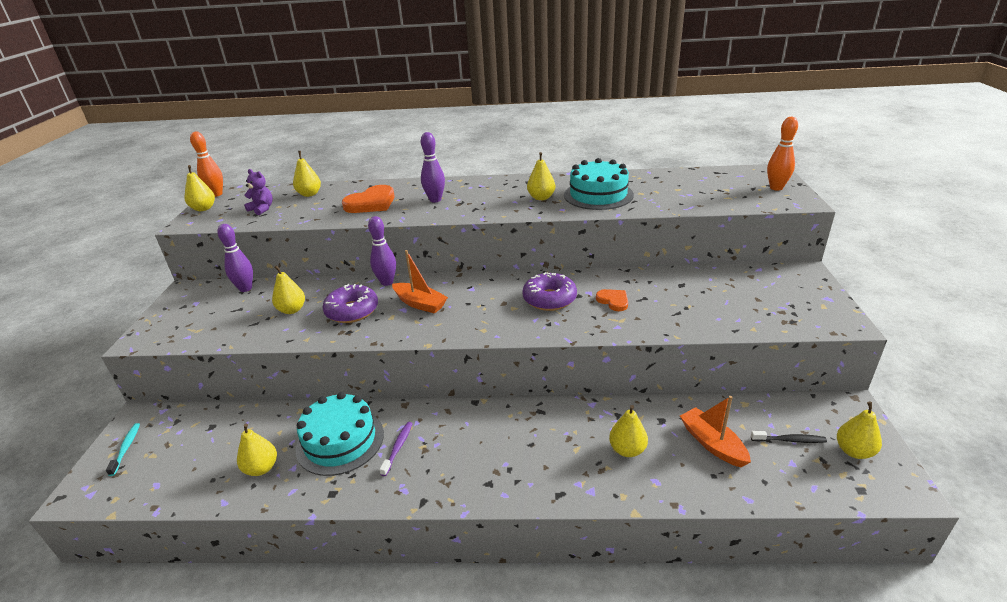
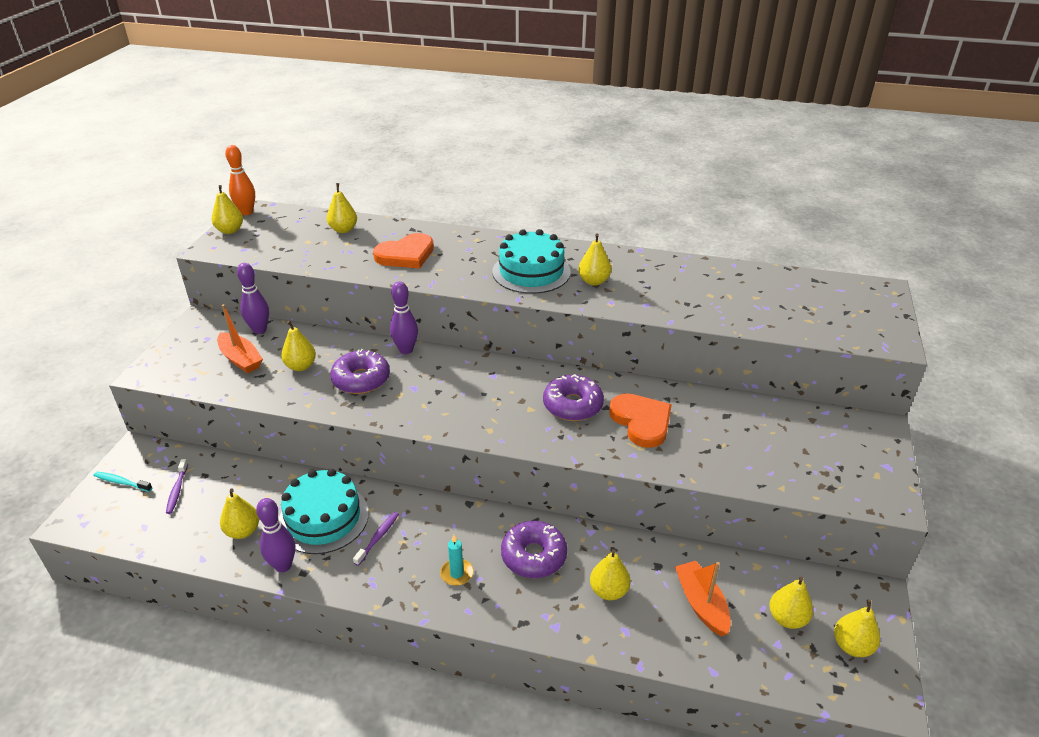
camera: 10 degrees right, 5 degrees up
(126, 448) = (121, 482): turquoise toothbrush -> turquoise toothbrush turned 75 degrees counterclockwise
(186, 444) = (177, 490): none -> purple toothbrush
(262, 209) = (289, 242): purple teddy bear -> none
(420, 303) = (433, 384): orange boat -> orange boat (240, 359)
(435, 200) = (476, 263): purple bowling pin -> purple bowling pin (283, 565)
(483, 464) = (456, 573): none -> turquoise candle
(549, 434) = (533, 556): none -> purple donut
(598, 195) = (660, 289): turquoise cake -> turquoise cake (531, 272)
(613, 301) = (641, 422): orange heart -> orange heart, size x1.77
(776, 188) = (874, 316): orange bowling pin -> none
(789, 440) = (787, 618): black toothbrush -> yellow pear

